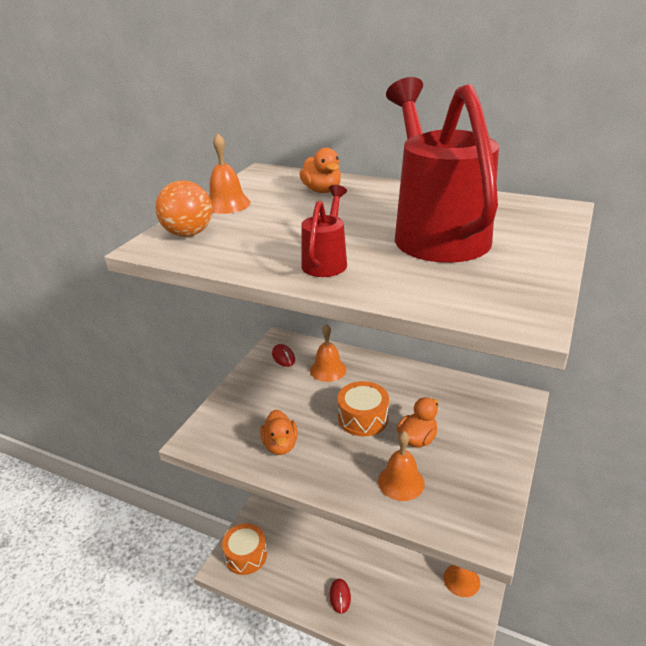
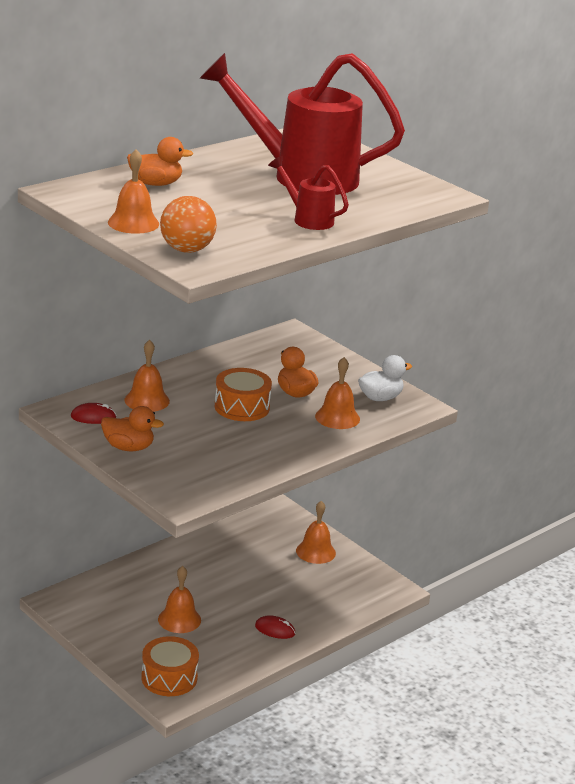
camera: 70 degrees left, 5 degrees down
(280, 445) = (237, 457): orange duck -> orange duck (128, 447)
(313, 531) = (179, 619): none -> orange bell
(469, 499) = (380, 398): none -> white duck

